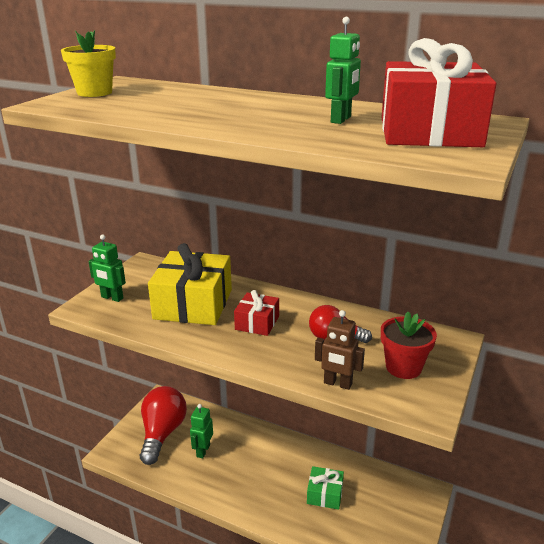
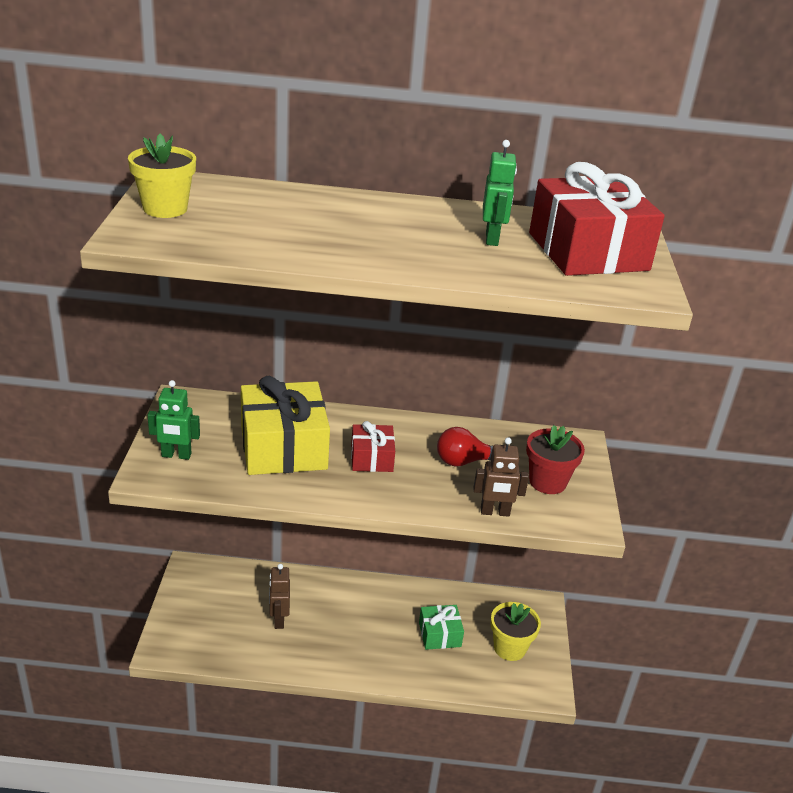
camera: 25 degrees left, 5 degrees up
(162, 433) = (217, 610): red light bulb -> none
(203, 451) = (278, 620): green robot -> brown robot
(382, 522) = (509, 648): none -> yellow flower pot

